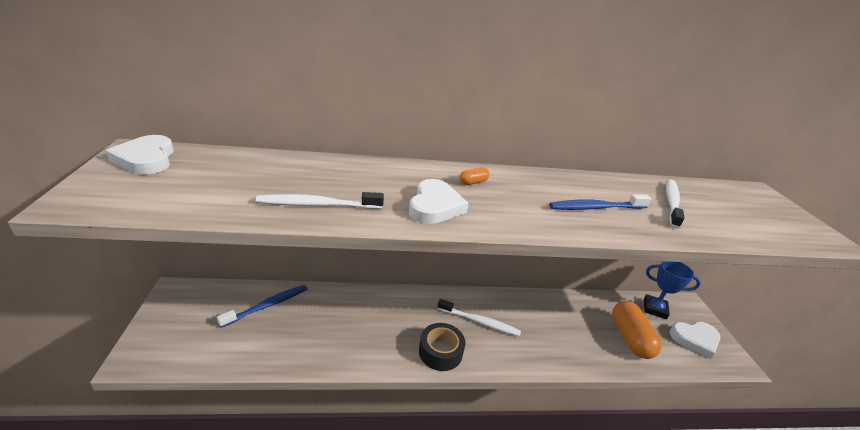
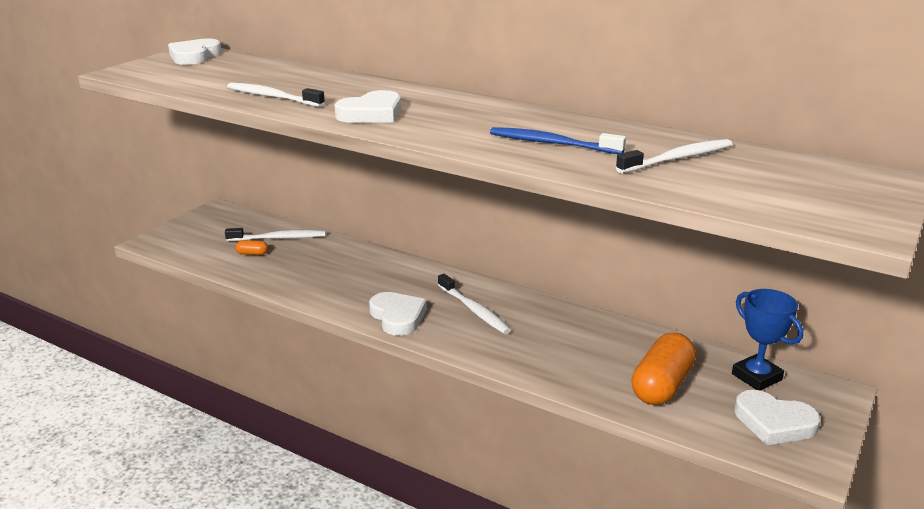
camera: 40 degrees right, 5 degrees down
(267, 305) = (278, 238): blue toothbrush -> white toothbrush
(440, 352) = (398, 317): black tape -> white heart
(473, 182) = (447, 106): orange capsule -> orange capsule (252, 254)

